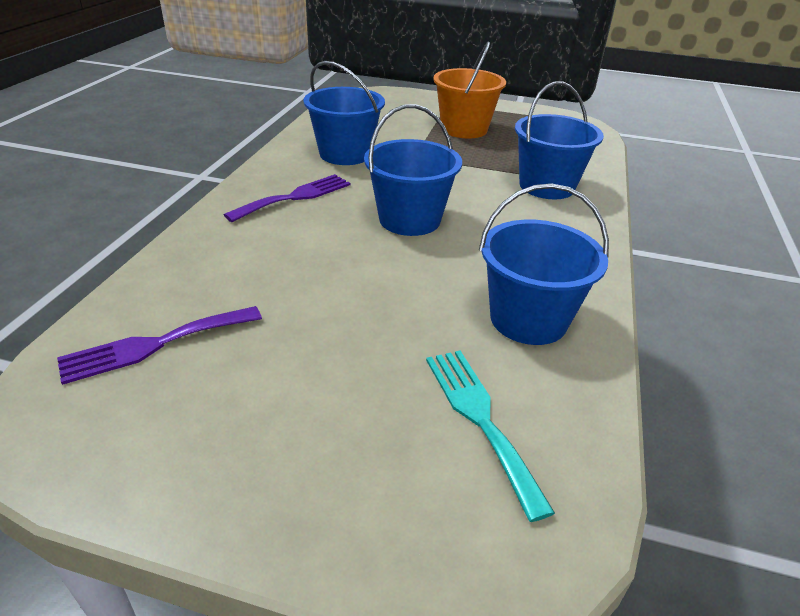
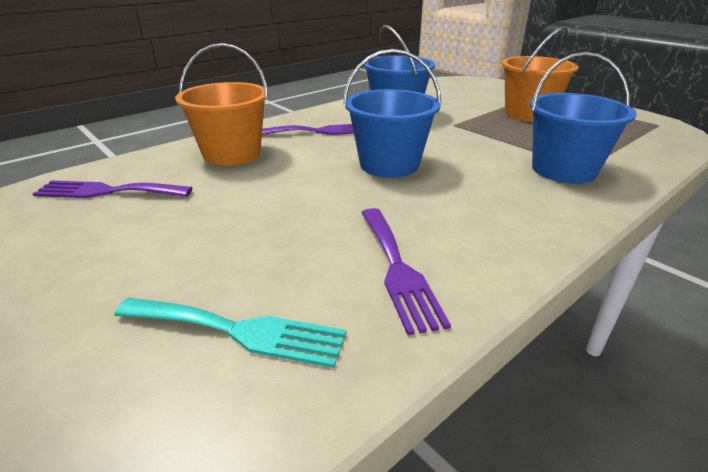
camera: 35 degrees right, 5 degrees down
(235, 252) = (232, 154): none -> orange bucket
(480, 418) = (238, 331): turquoise fork -> turquoise fork turned 90 degrees clockwise
(528, 319) = (397, 269): blue bucket -> purple fork

